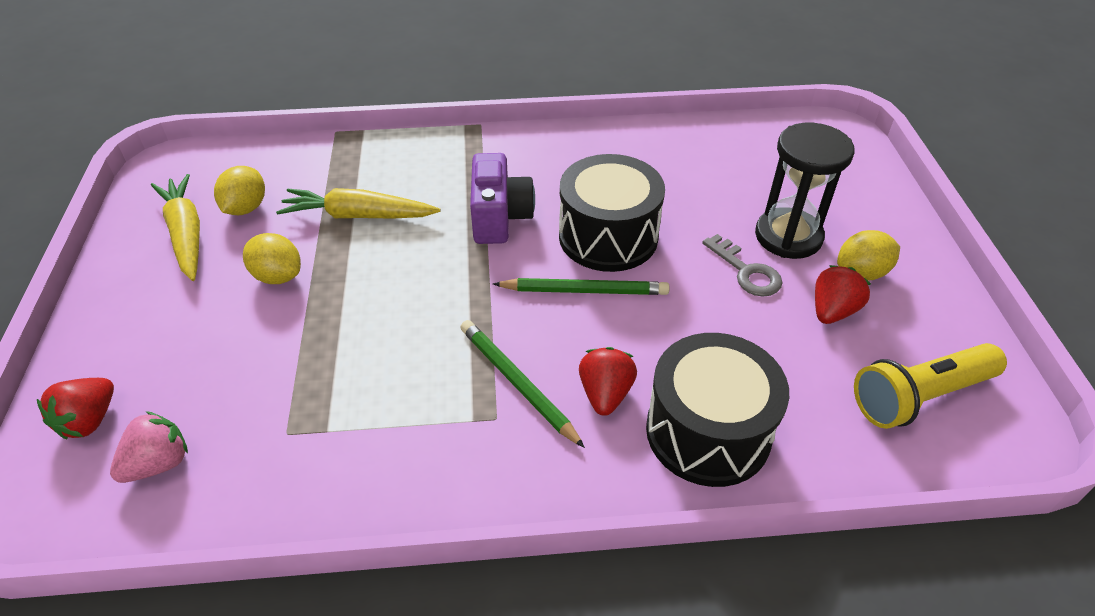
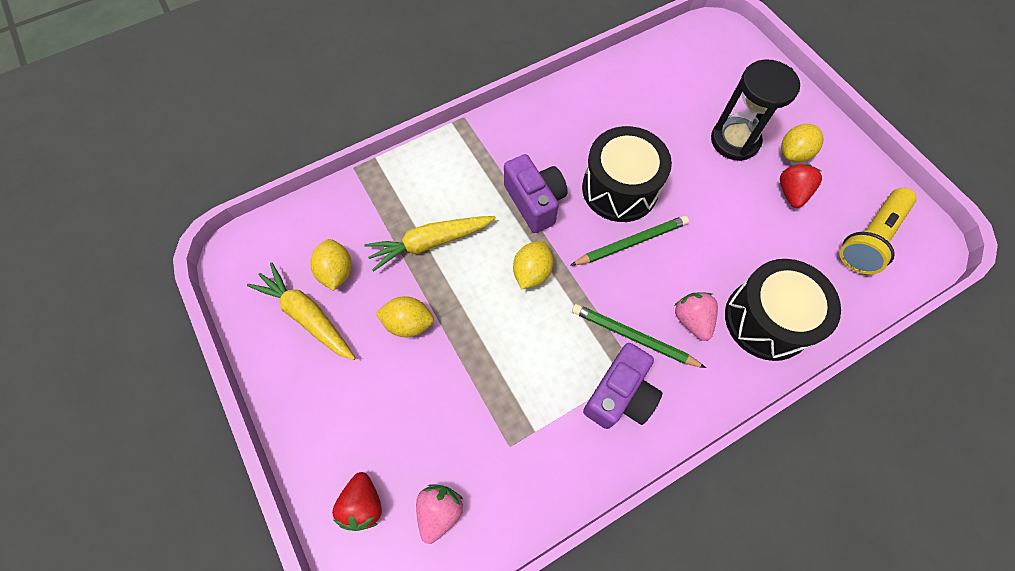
camera: 25 degrees left, 20 degrees up
(446, 278) = (532, 272): none -> yellow lemon
(455, 436) = (620, 395): none -> purple camera
(605, 394) = (692, 320): red strawberry -> pink strawberry
(746, 271) = (724, 182): grey key -> none

